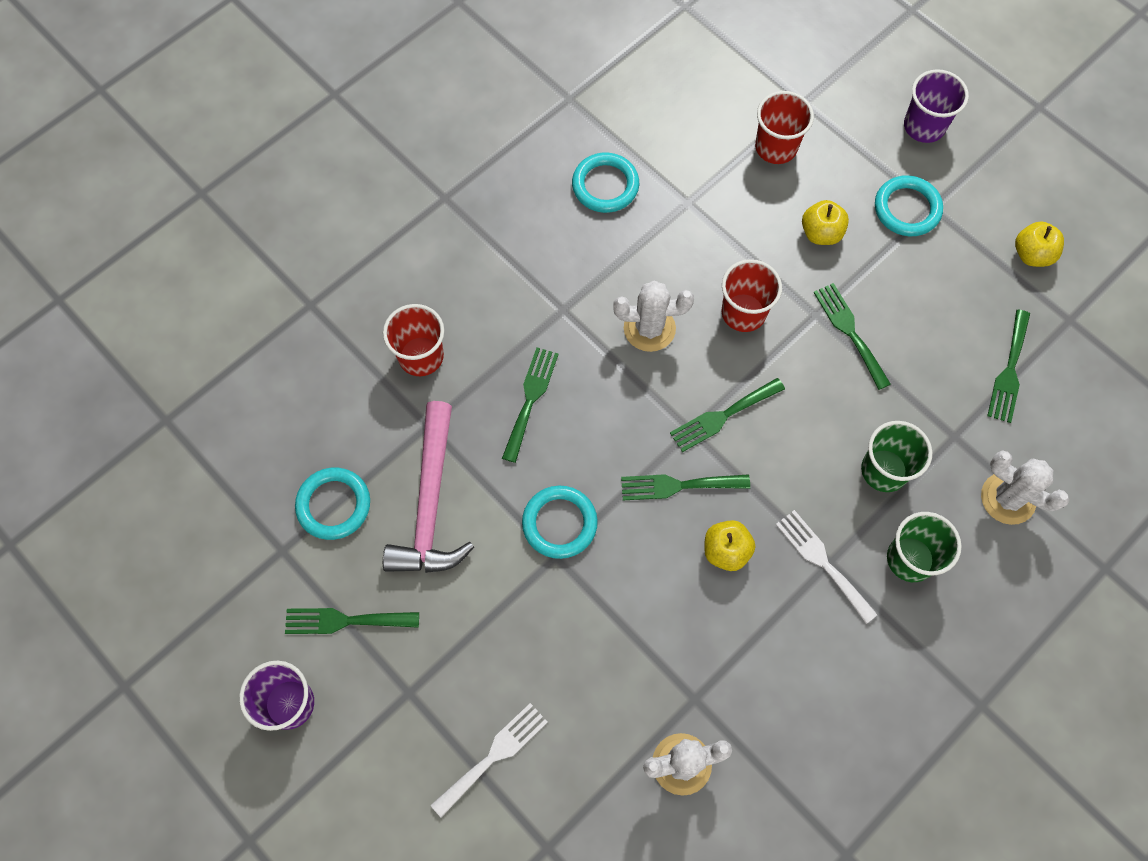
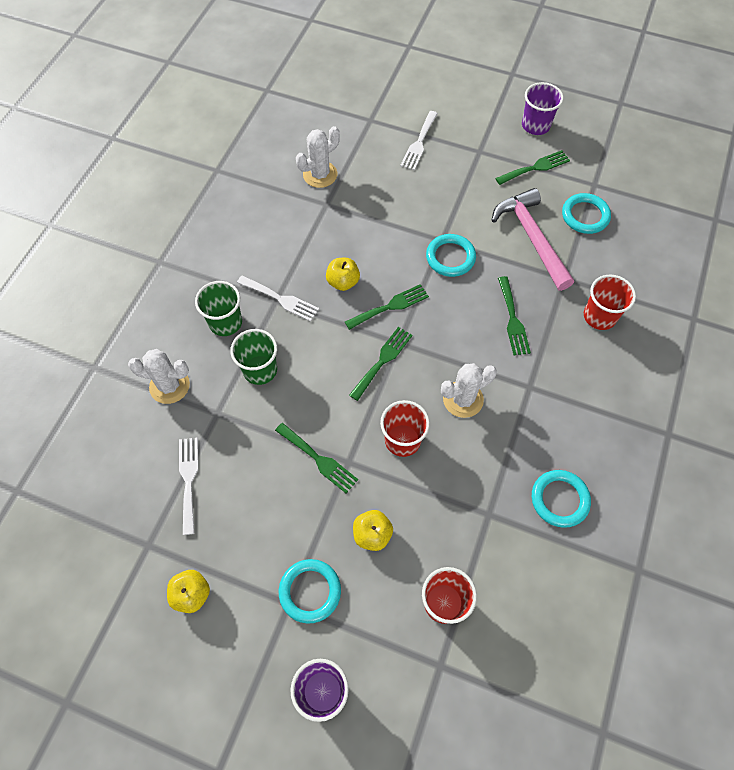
camera: 155 degrees right, 5 degrees down
(1009, 371) = (188, 480): green fork -> white fork

